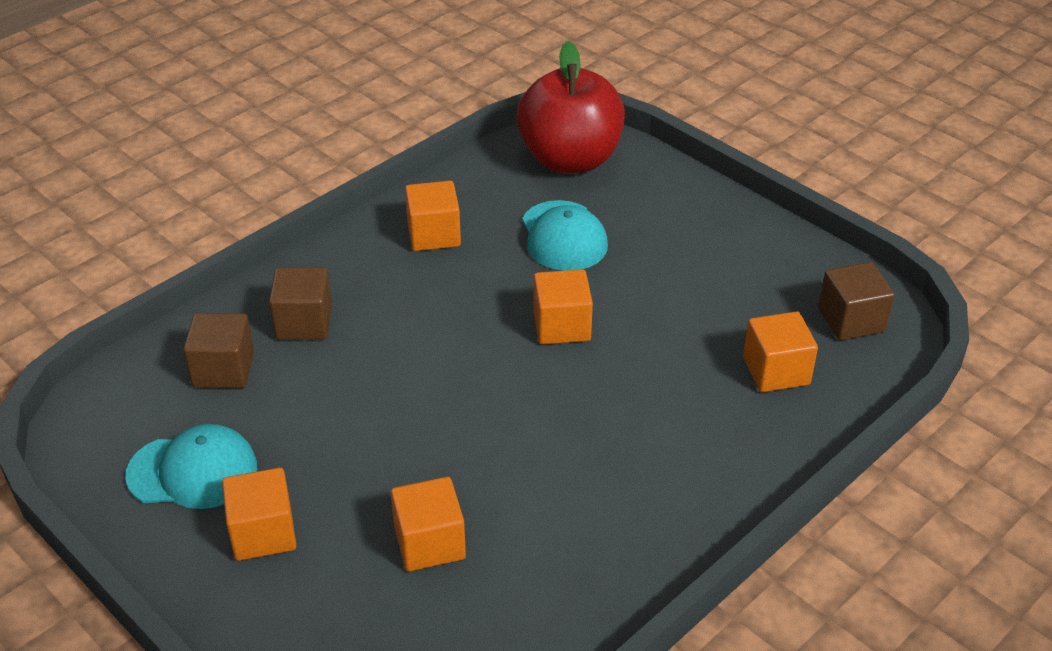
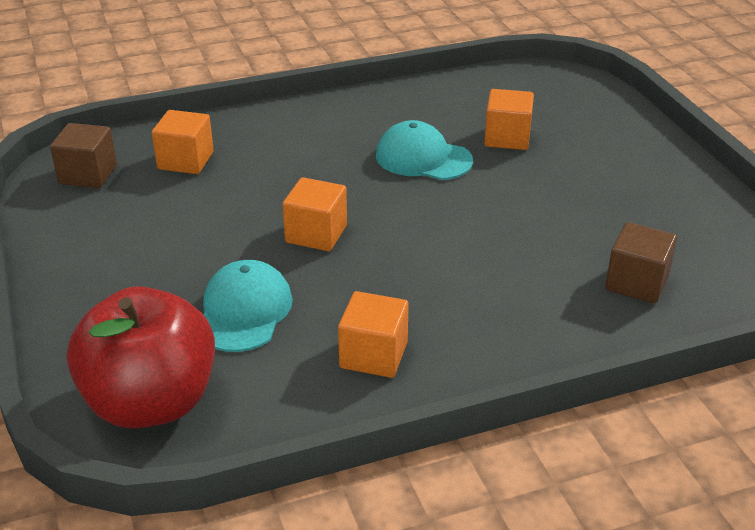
camera: 155 degrees left, 5 degrees down
(193, 471) = (671, 216): turquoise cap -> turquoise cap (423, 158)
(263, 533) = (622, 169): orange cube -> none
(304, 322) = (549, 303): brown cube -> none

